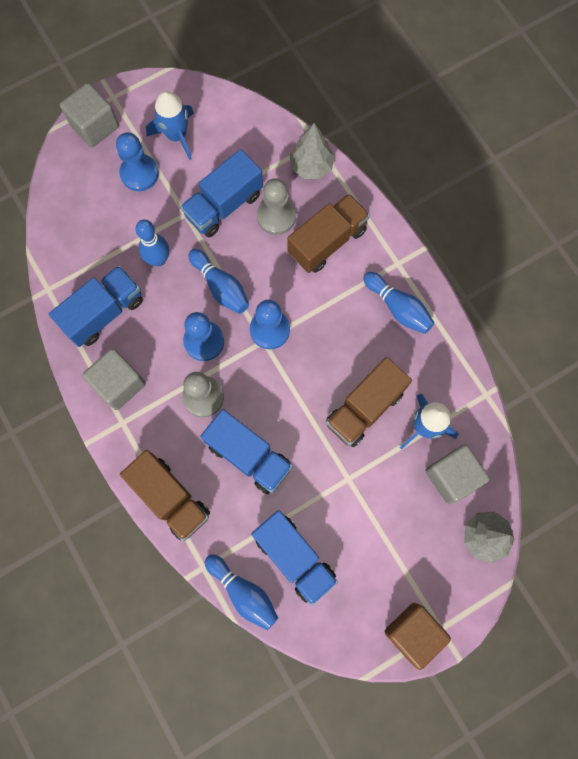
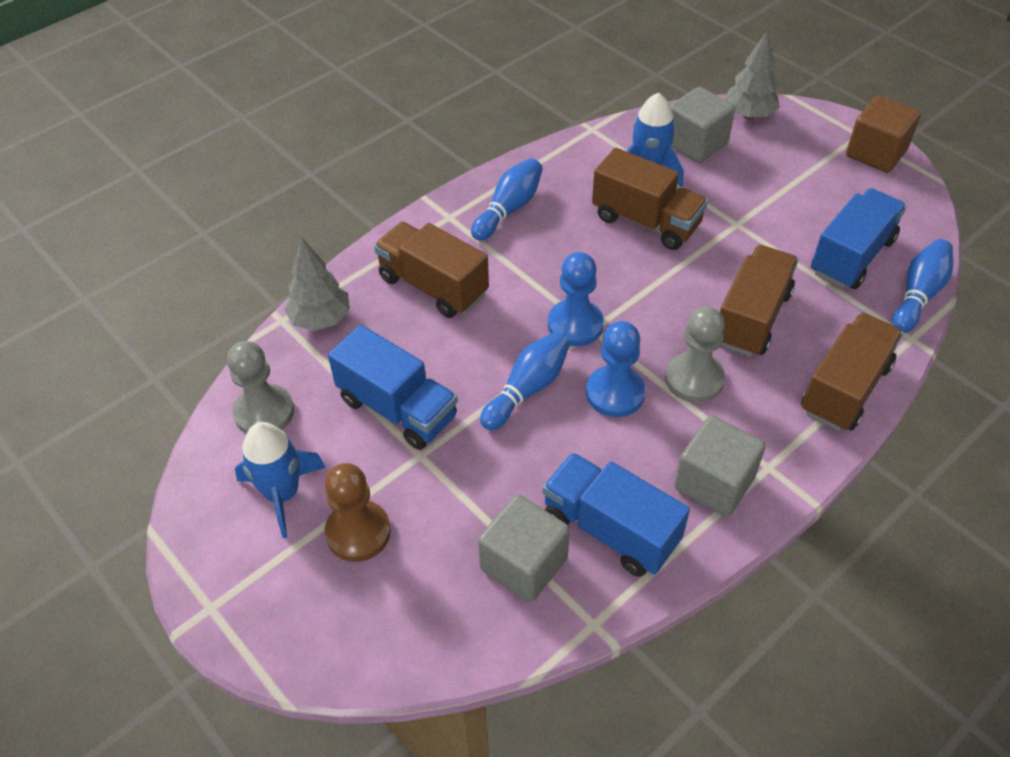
camera: 100 degrees left, 25 degrees down
(94, 126) = (271, 624): grey cube -> grey cube (523, 564)
(139, 173) = (358, 532): blue pawn -> brown pawn
(158, 259) = (503, 474): blue bowling pin -> none
(248, 455) = (751, 318): blue truck -> brown truck
(276, 216) = (406, 345): grey pawn -> grey pawn (264, 412)

